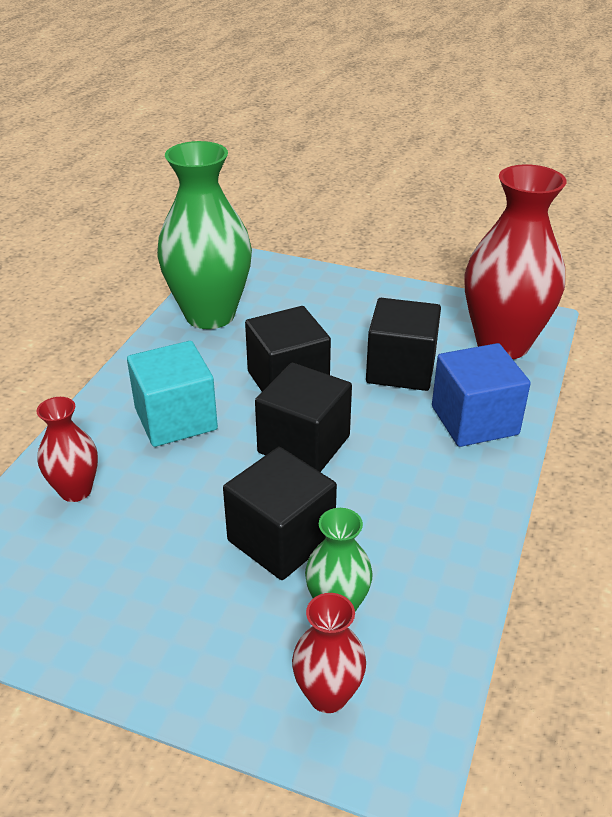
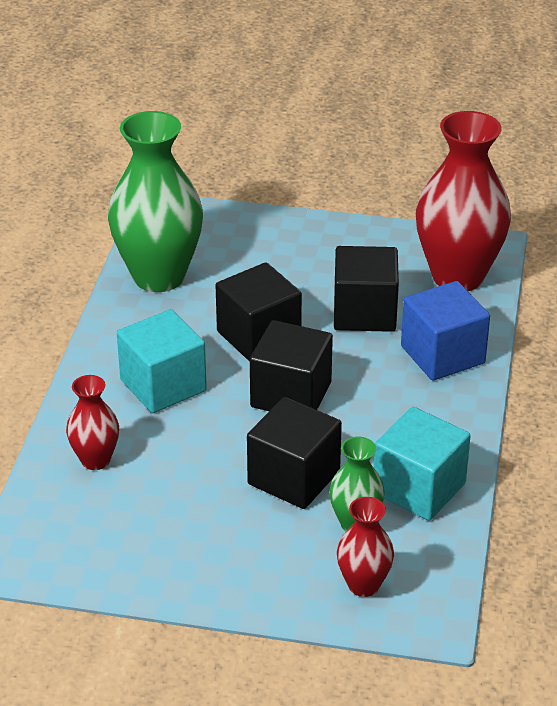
camera: 10 degrees left, 0 degrees up
(421, 572) = (419, 488): none -> turquoise cube

